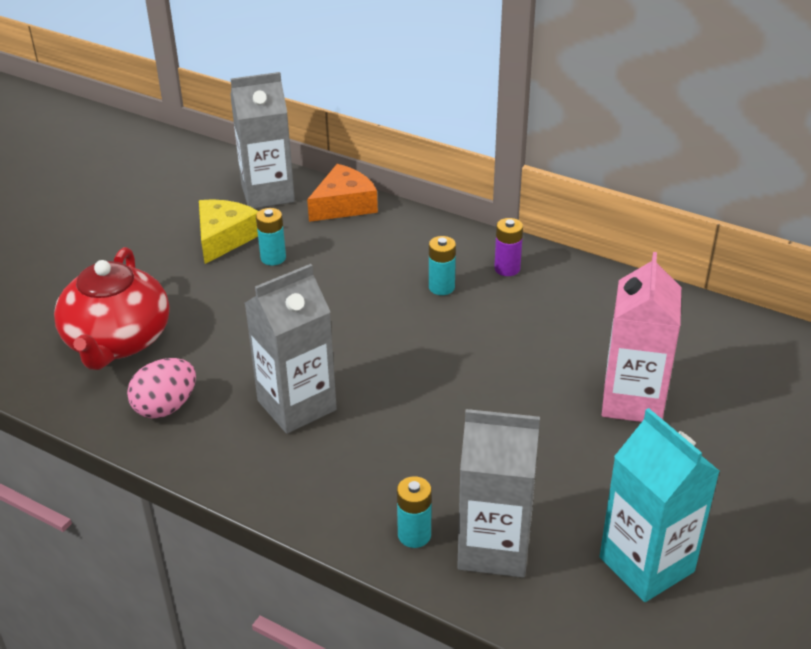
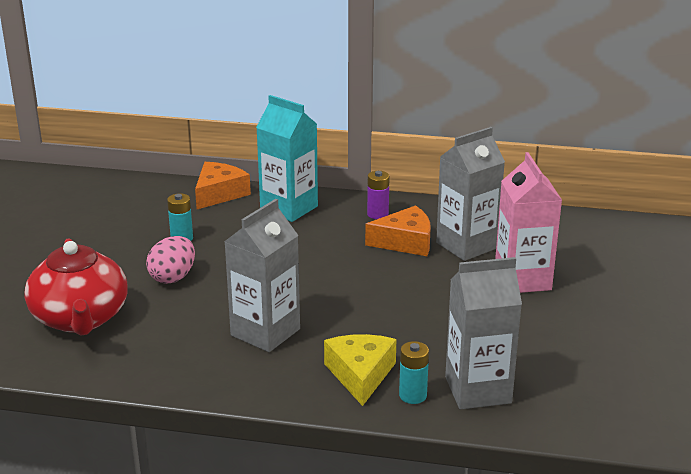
camera: 20 degrees left, 10 degrees down
(166, 407) = (154, 355): pink egg -> pink egg (173, 277)
(224, 238) = (130, 232): yellow cheese -> yellow cheese (360, 375)
(267, 193) = (148, 196): grey carton -> grey carton (466, 245)
(441, 287) = (334, 235): turquoise battery -> none
(519, 315) = (405, 242): none -> orange cheese
(646, 564) = (593, 376): turquoise carton -> turquoise carton (289, 208)

